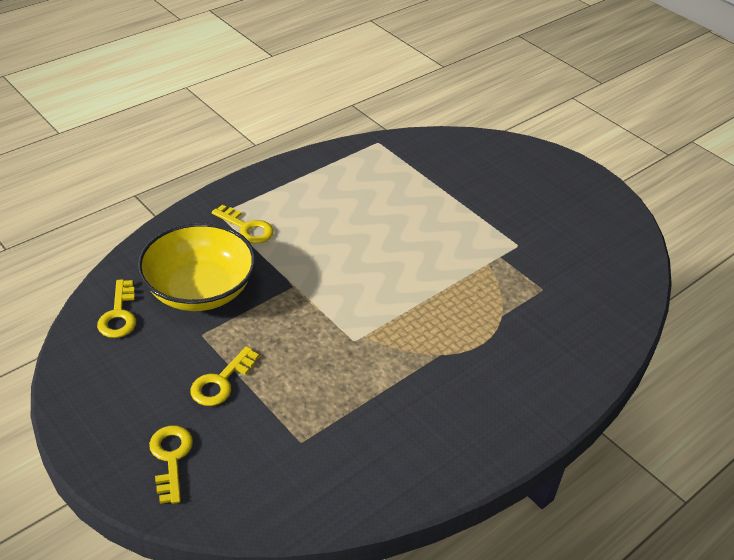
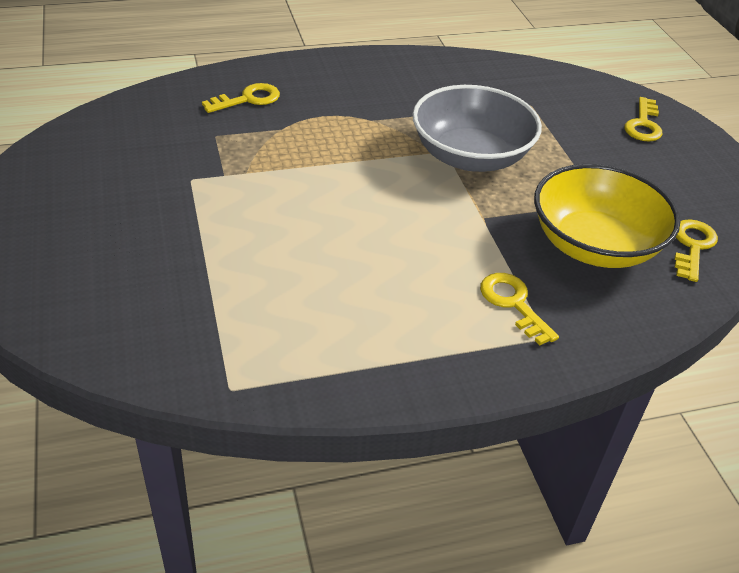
camera: 155 degrees left, 0 degrees up
(221, 382) = (589, 159): yellow key -> yellow key (248, 99)
(330, 344) = (470, 156): none -> grey bowl

